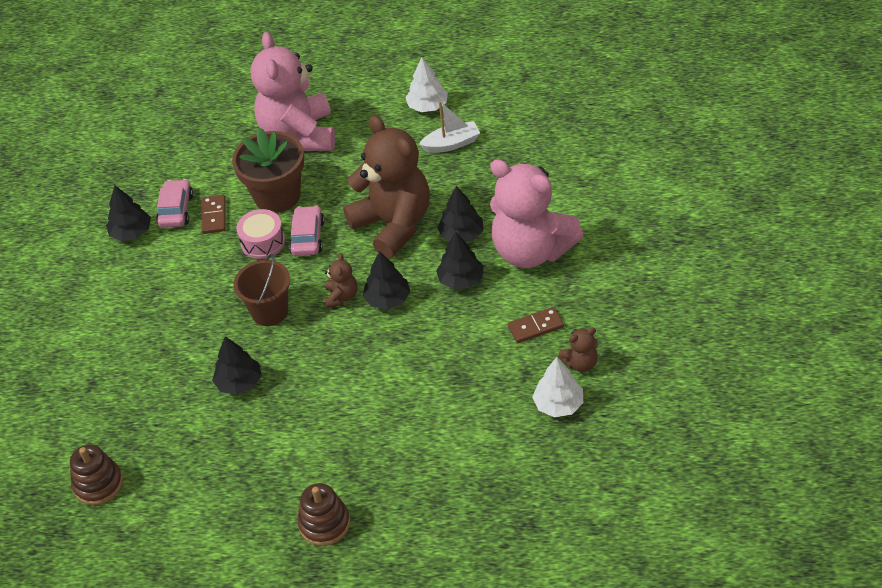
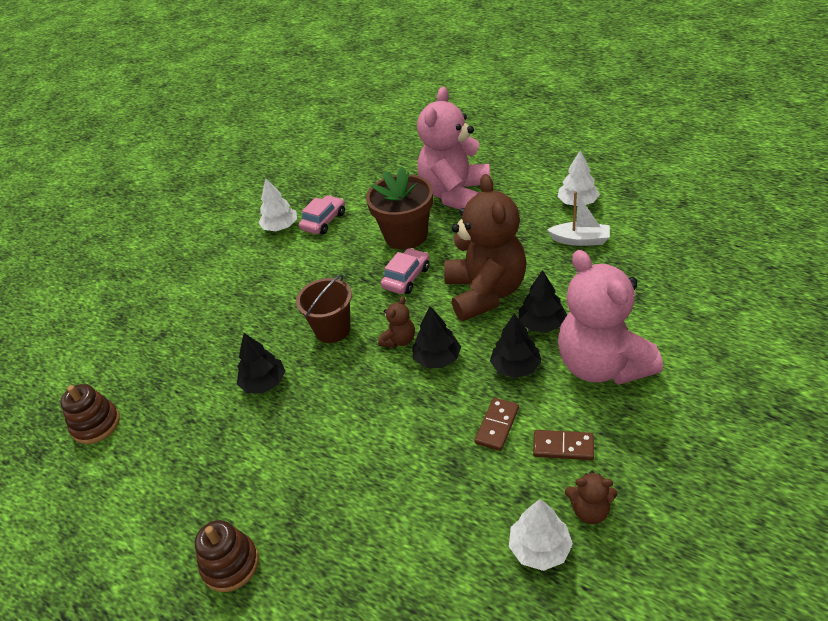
camera: 30 degrees right, 5 degrees down
(131, 232) = (280, 227): black tree -> white tree
(214, 216) = (347, 235): brown domino -> brown domino (497, 425)
(263, 242) = (369, 269): pink drum -> none

